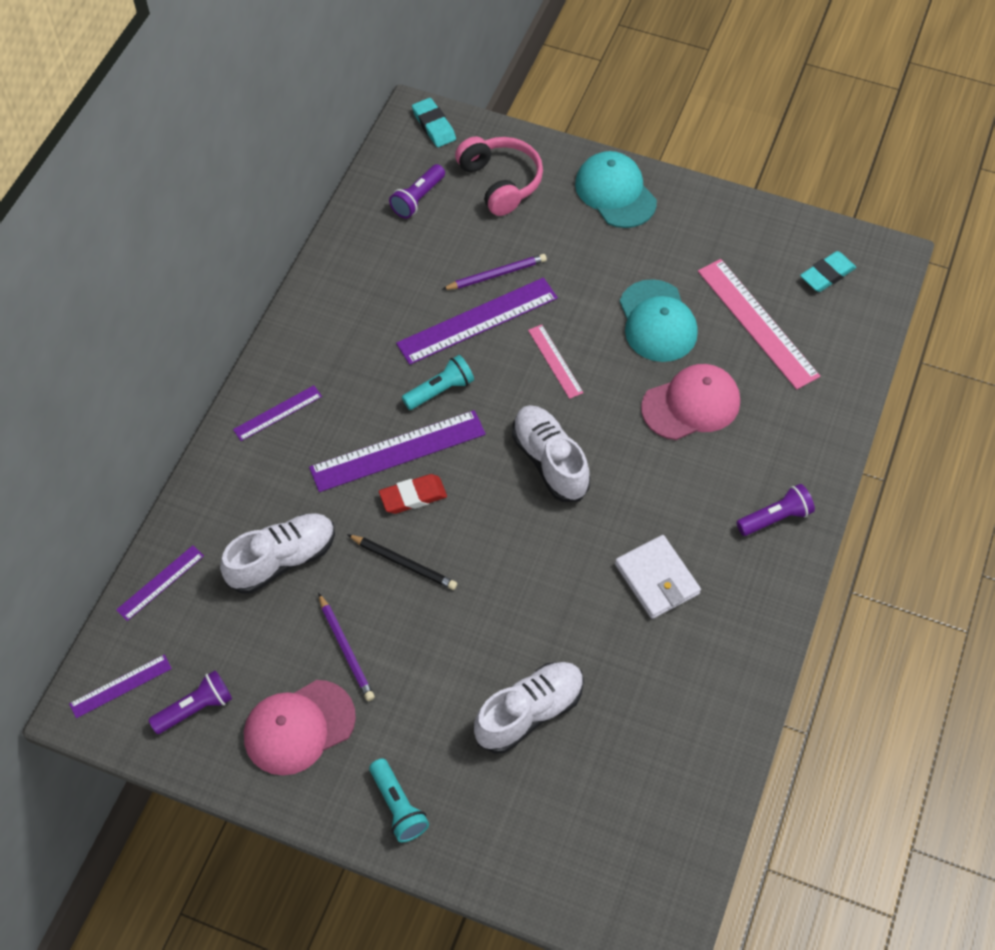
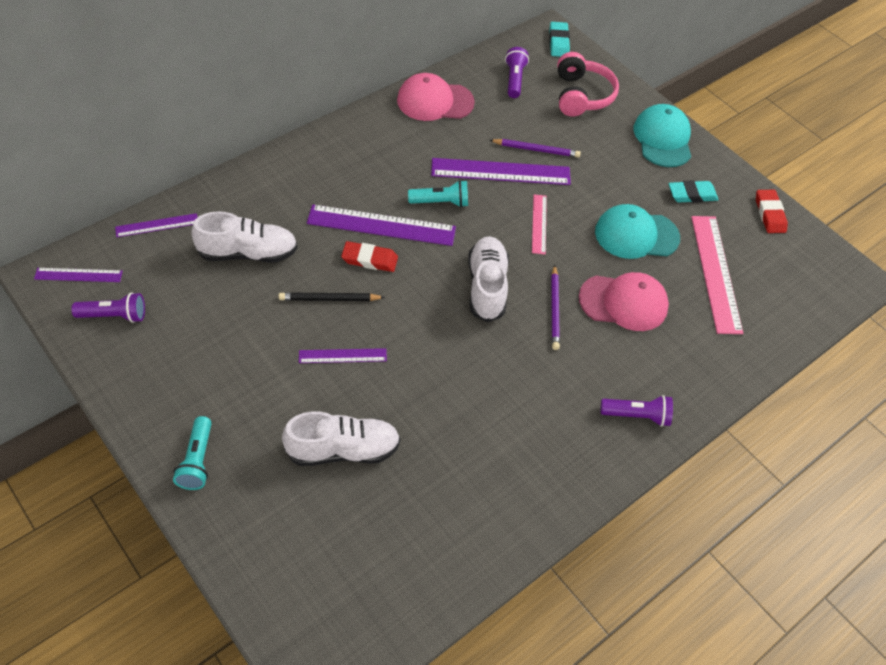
camera: 25 degrees right, 5 degrees down
(278, 413) = (317, 162): purple ruler -> purple ruler (342, 356)
(299, 727) = (172, 367): pink cap -> pink cap (435, 101)
(346, 649) = (245, 333): purple pencil -> purple pencil (554, 309)
(403, 563) = (329, 299): black pencil -> black pencil turned 120 degrees clockwise
(418, 199) = (514, 79): purple flashlight -> purple flashlight turned 120 degrees clockwise
(657, 321) = (636, 235): turquoise cap -> turquoise cap turned 75 degrees clockwise
(657, 579) = (510, 409): white wallet -> none
(769, 227) = (769, 214): none -> red eraser
(827, 274) = (796, 267): turquoise eraser -> turquoise eraser (692, 194)

